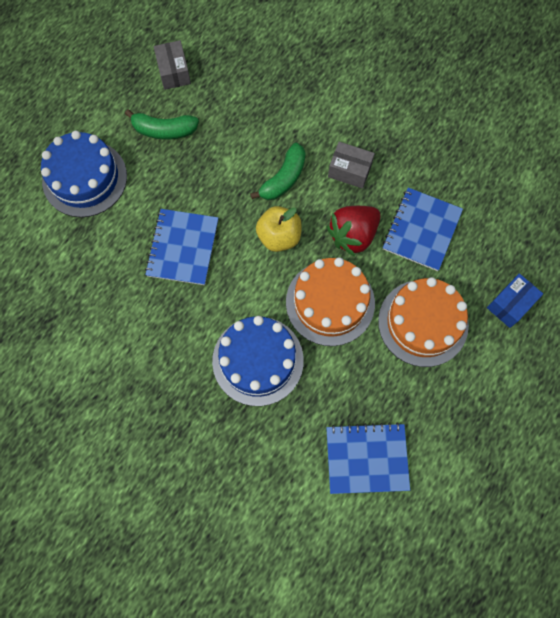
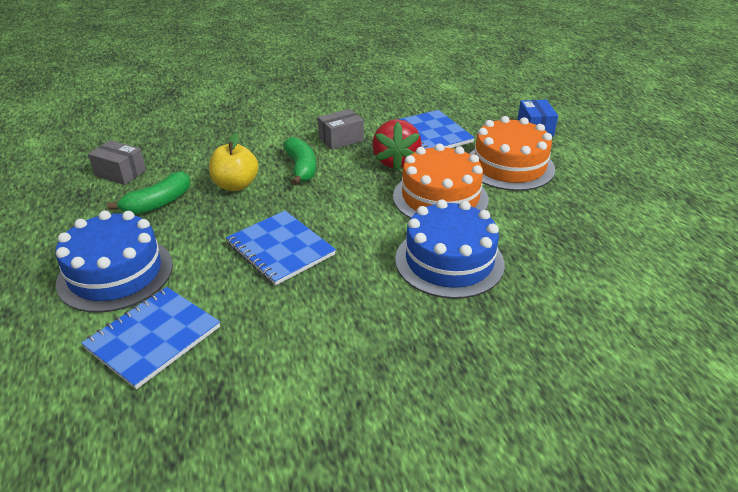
camera: 50 degrees left, 35 degrees down
(279, 237) = (347, 194): yellow apple -> yellow apple (235, 185)
(367, 458) = (610, 247): blue notebook -> blue notebook (153, 337)

